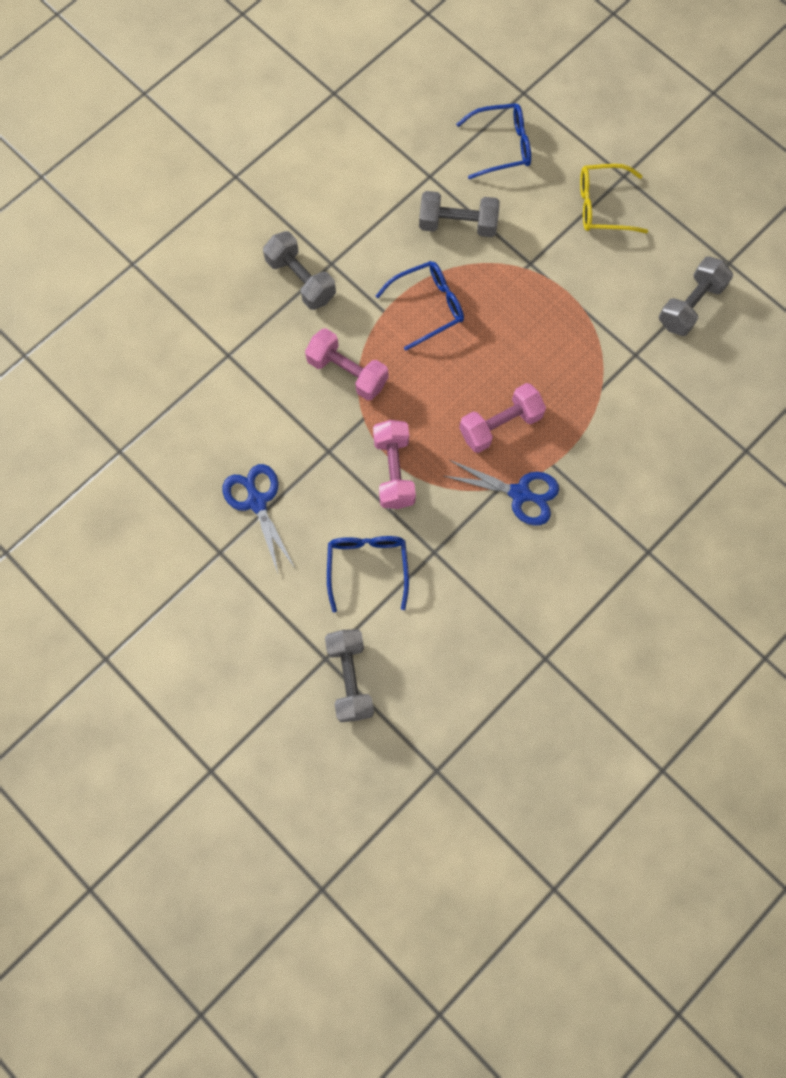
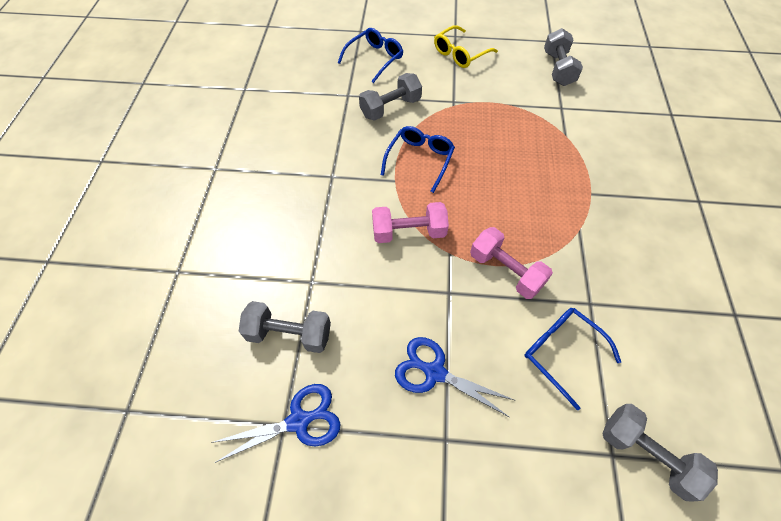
camera: 40 degrees left, 15 degrees down
(301, 279) = (320, 198): grey dumbbell -> grey dumbbell (289, 334)
(500, 425) = (536, 194): pink dumbbell -> none
(519, 493) = (594, 224): blue scissors -> blue scissors (298, 421)

